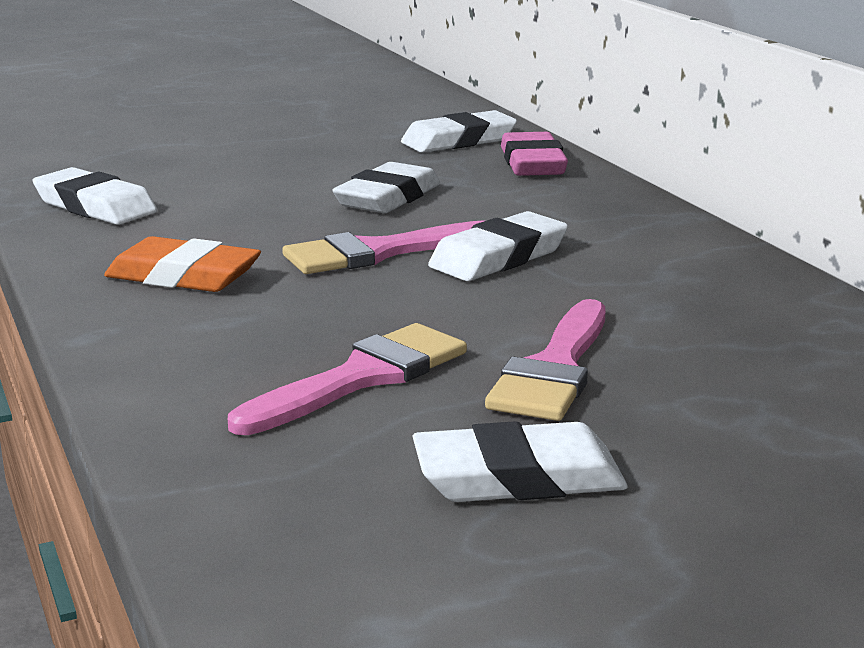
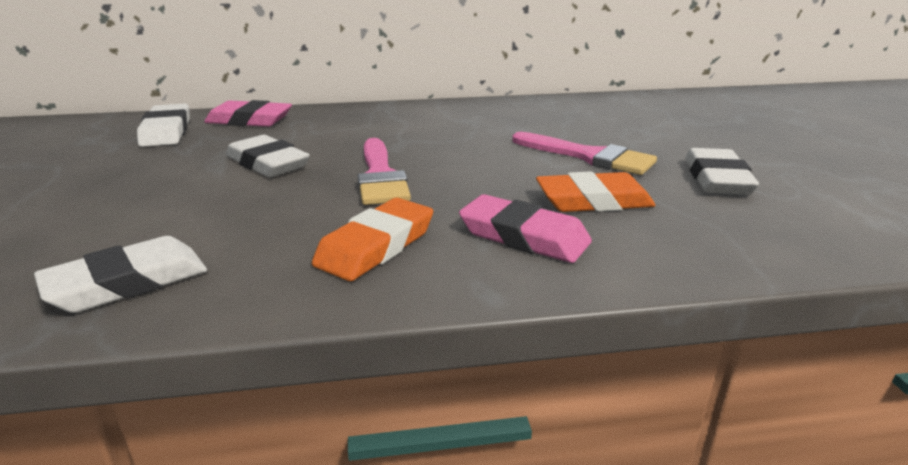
camera: 75 degrees left, 5 degrees up
(228, 342) = (524, 236): none -> pink eraser
(362, 378) = (593, 201): pink brush -> orange eraser
(498, 257) = (416, 148): white eraser -> none

